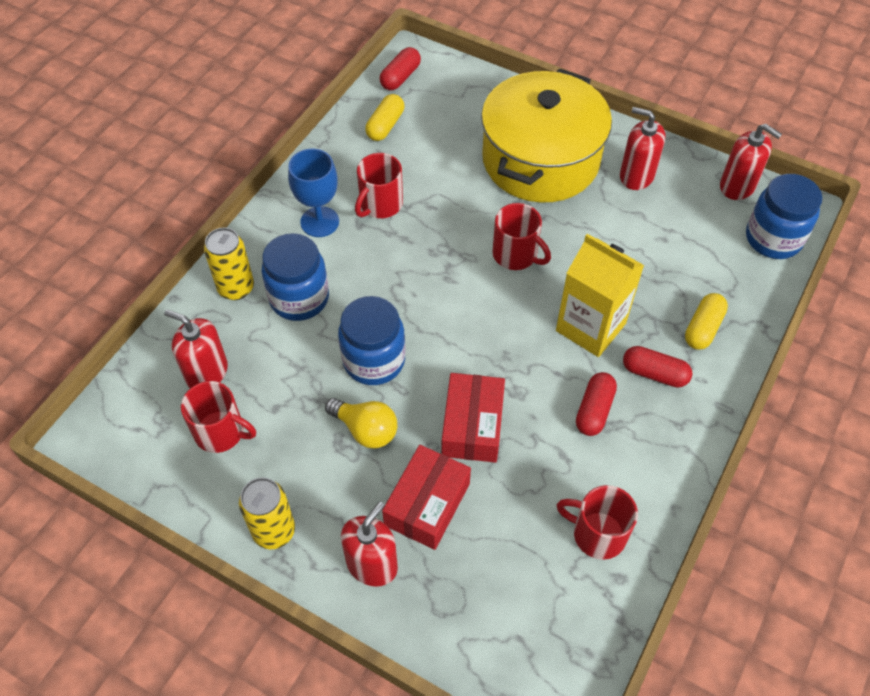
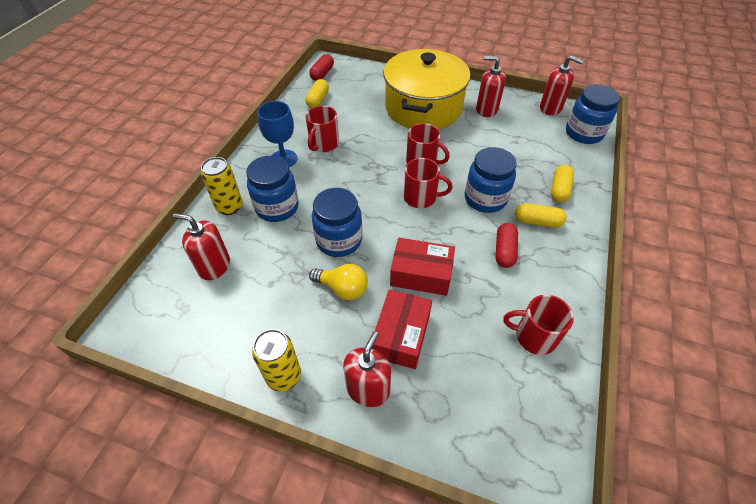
camera: 10 degrees left, 5 degrees down
(221, 432) = (230, 307): red mug -> red mug (421, 197)
(472, 426) = (421, 274): red box -> red box turned 75 degrees counterclockwise
(590, 327) = (485, 199): yellow carton -> blue jar
(654, 373) = (537, 221): red capsule -> yellow capsule

